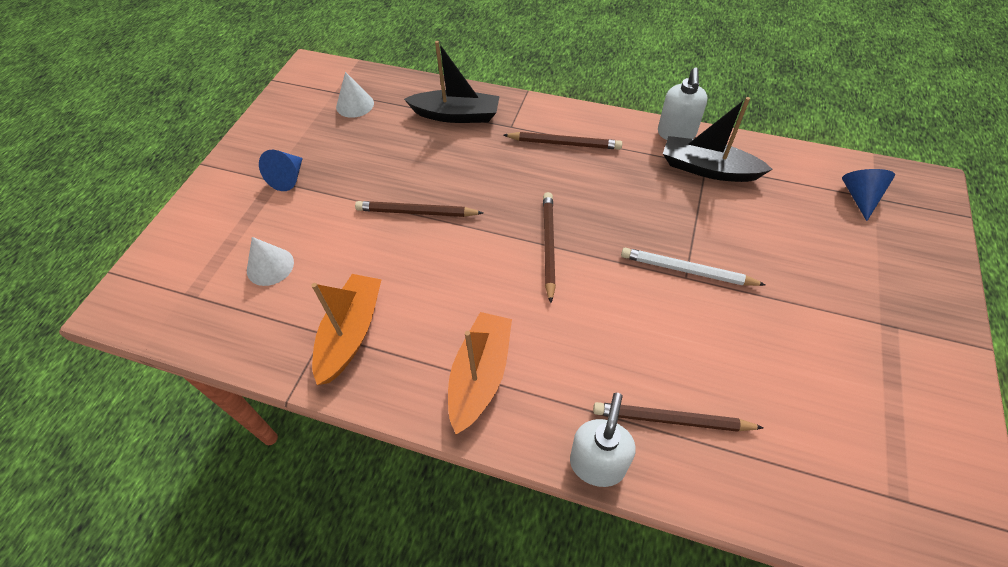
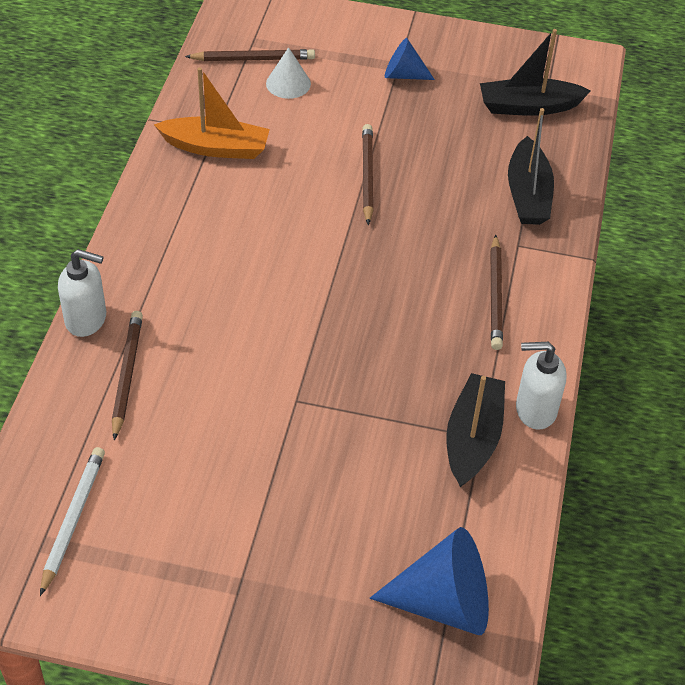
camera: 80 degrees right, 5 degrees down
(355, 105) = (528, 107): white cone -> black boat
(480, 376) = (173, 237): orange boat -> none
(548, 245) = (331, 283): brown pencil -> brown pencil (253, 59)
(686, 270) = (306, 401): white pencil -> white pencil (73, 519)
(860, 197) = (444, 602): blue cone -> blue cone, size x1.72

